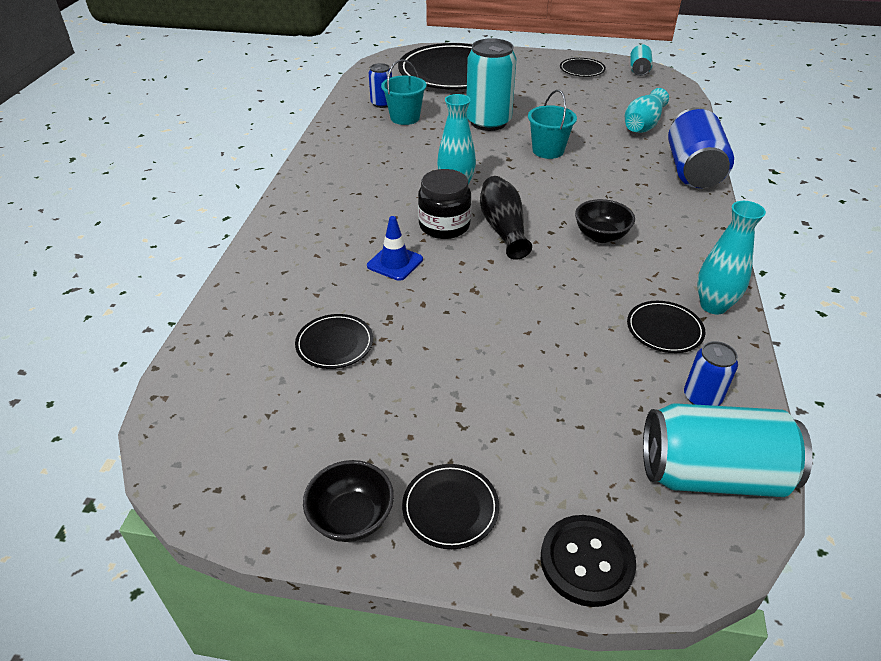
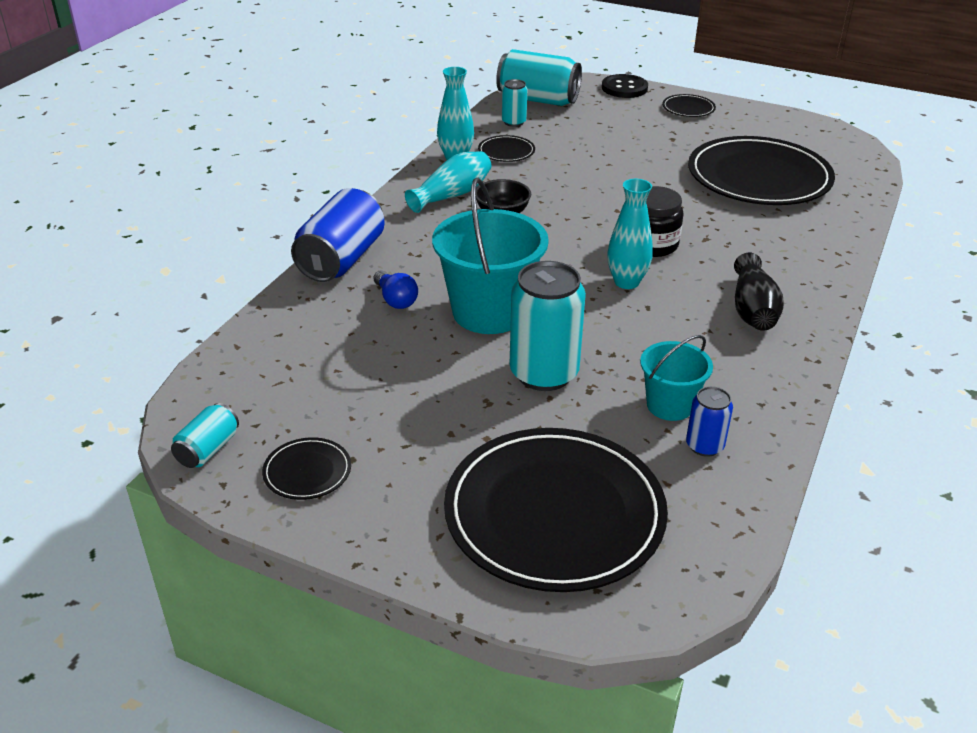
camera: 165 degrees left, 5 degrees down
(334, 344) = (759, 177): black plate -> black plate, size x2.41
(351, 517) = (743, 112): black bowl -> none
(395, 263) = (706, 221): blue traffic cone -> none
(503, 228) = (593, 233): black vase -> black vase (752, 310)
(548, 150) = (489, 312): turquoise bucket -> turquoise bucket, size x1.78
(620, 148) = (395, 300): none -> blue light bulb
(643, 124) = (329, 331): turquoise vase -> turquoise vase (452, 195)
(702, 397) = (514, 122): blue can -> turquoise can

